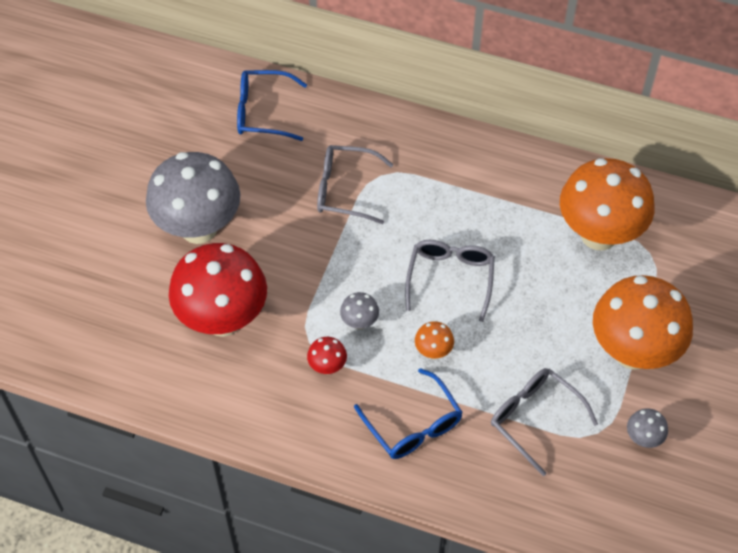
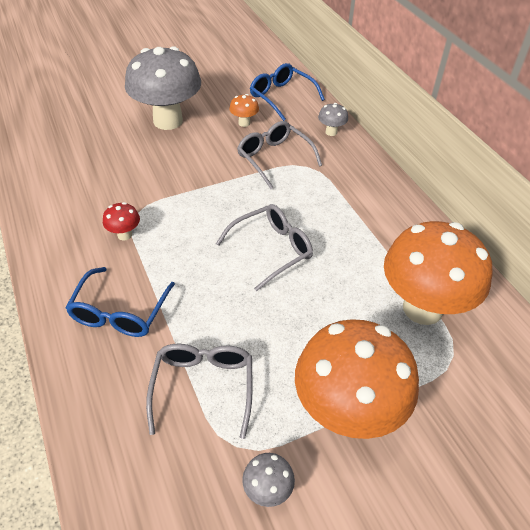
camera: 45 degrees right, 10 degrees down
(223, 319) = (111, 167): red mushroom -> none
(359, 322) = (179, 228): grey mushroom -> grey mushroom (331, 132)
(433, 351) = (198, 281): orange mushroom -> orange mushroom (244, 123)

